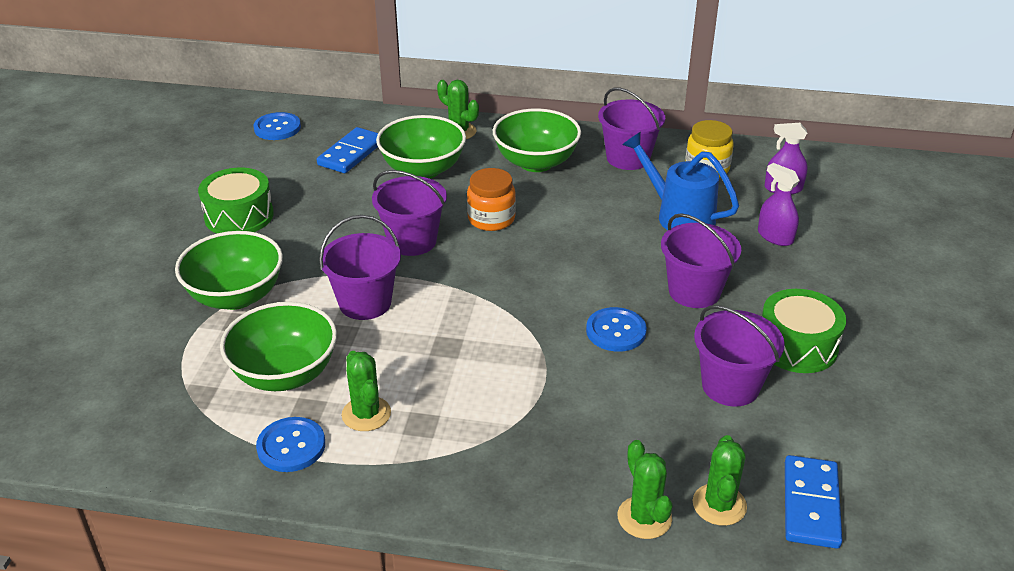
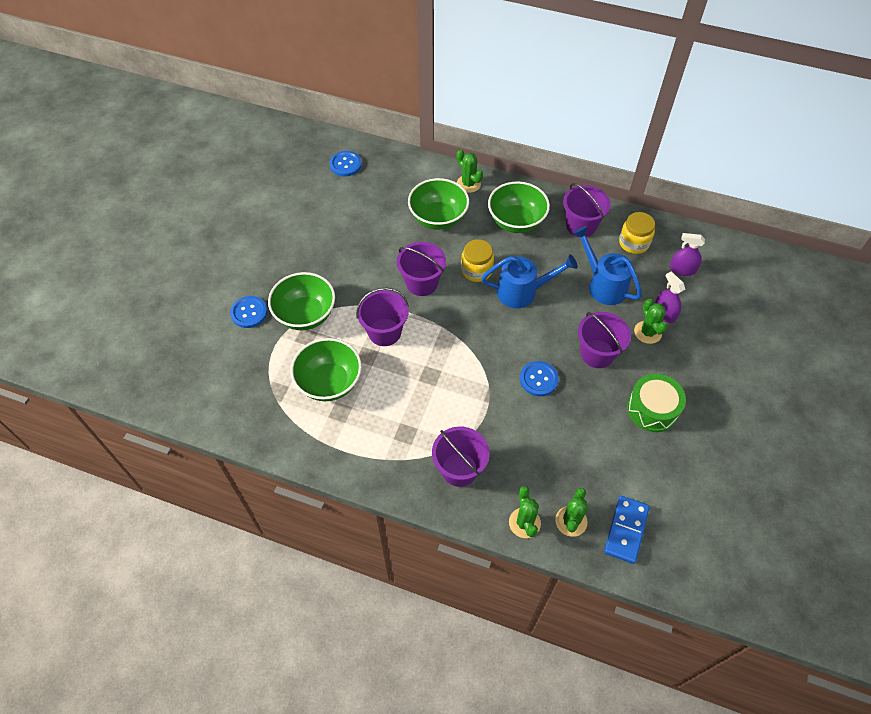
camera: 10 degrees right, 20 degrees up
(239, 216) = (313, 245): green drum -> none
(291, 446) = (327, 438): blue button -> blue button (249, 313)
(351, 153) = (392, 196): blue domino -> none
(366, 414) = (374, 421): green cactus -> green cactus (647, 332)
(491, 219) = (476, 270): orange jar -> yellow jar
(565, 235) = (523, 292): none -> blue watering can
(730, 386) = (600, 434): purple bucket -> purple bucket (459, 469)

